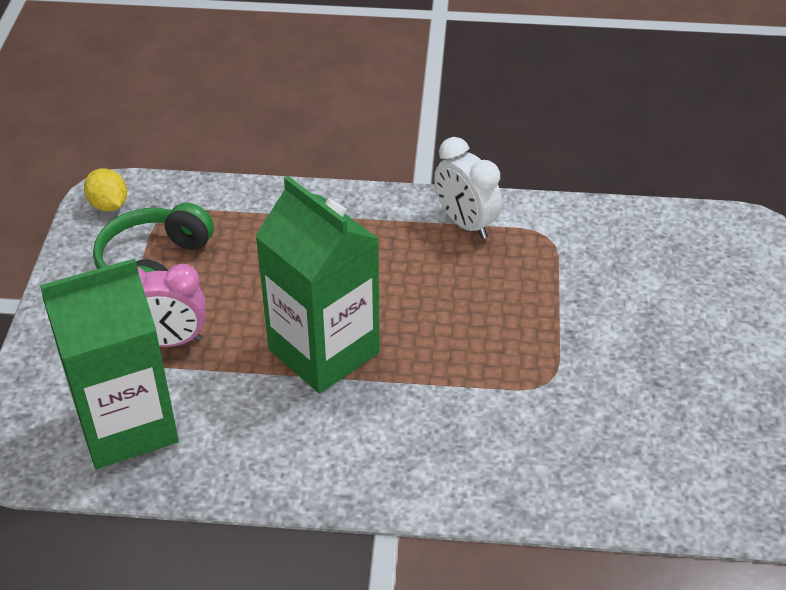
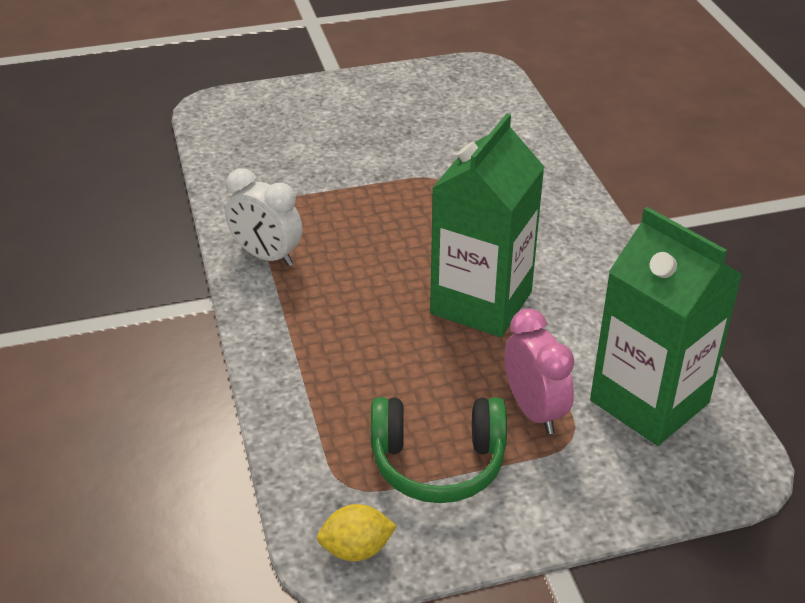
camera: 110 degrees left, 5 degrees down
(109, 205) = (356, 549): yellow lemon -> yellow lemon turned 45 degrees clockwise
(465, 223) = (266, 256): white clock -> white clock turned 90 degrees clockwise

